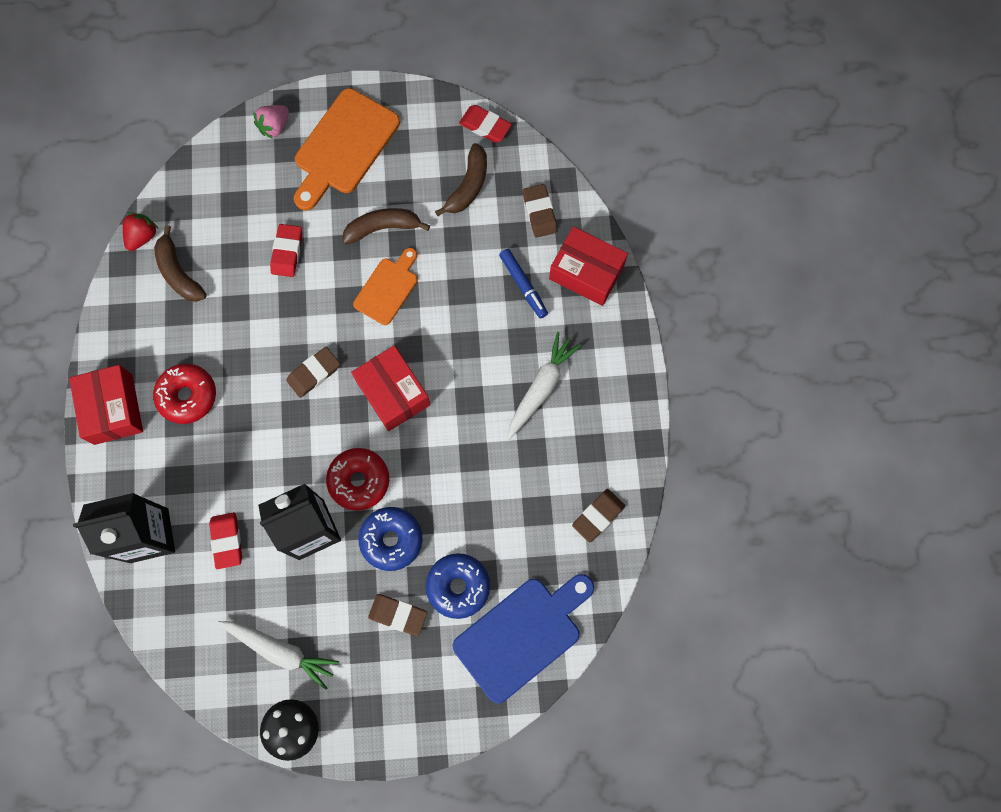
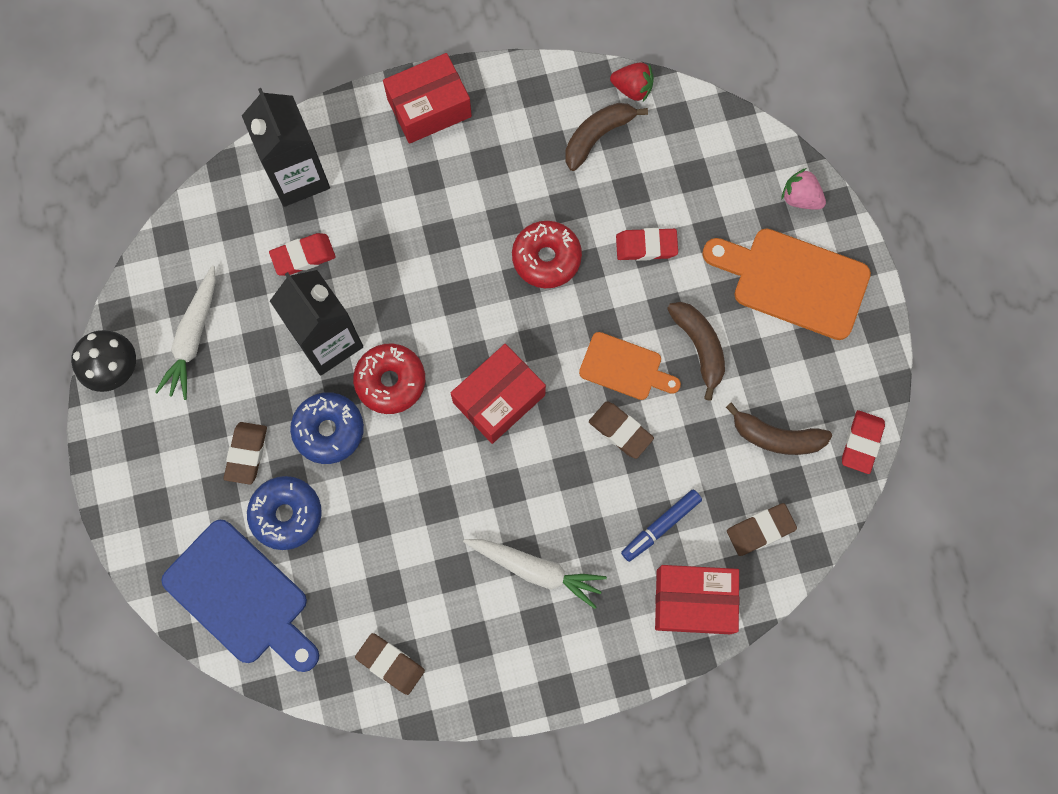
camera: 80 degrees right, 0 degrees up
(187, 396) = (457, 179): red donut -> red donut (546, 258)
(314, 373) = (506, 306): brown eraser -> brown eraser (620, 431)
(586, 272) = (693, 601): red box -> red box turned 75 degrees clockwise

